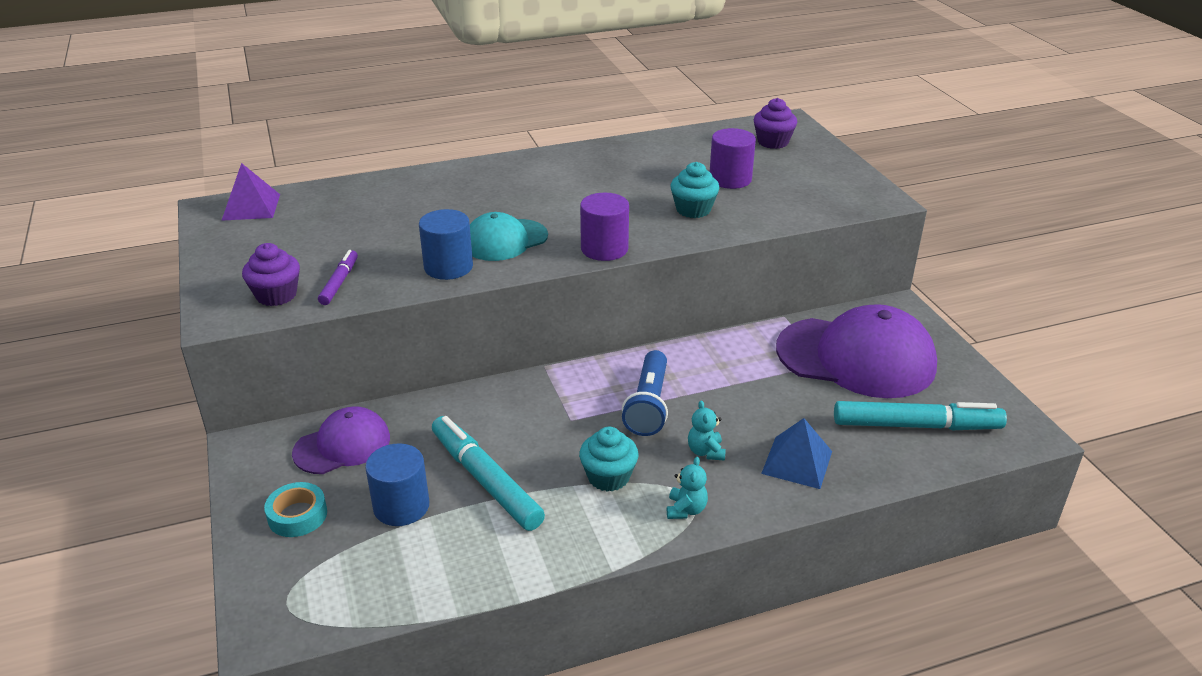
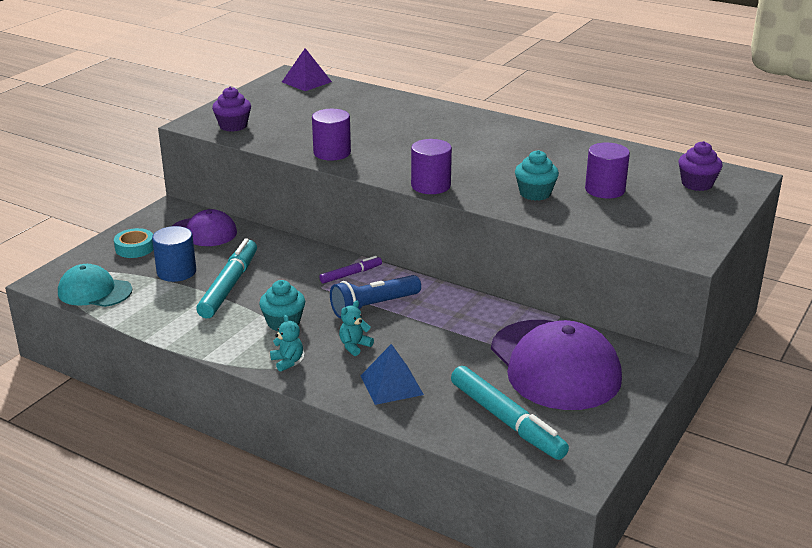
camera: 50 degrees right, 5 degrees down
(339, 282) = (269, 134): purple marker -> purple marker (351, 274)
(448, 267) = (332, 153): blue cylinder -> purple cylinder
(505, 240) = (388, 155): turquoise cap -> turquoise cap (94, 291)
(686, 510) = (287, 362): turquoise teddy bear -> turquoise teddy bear turned 90 degrees counterclockwise

